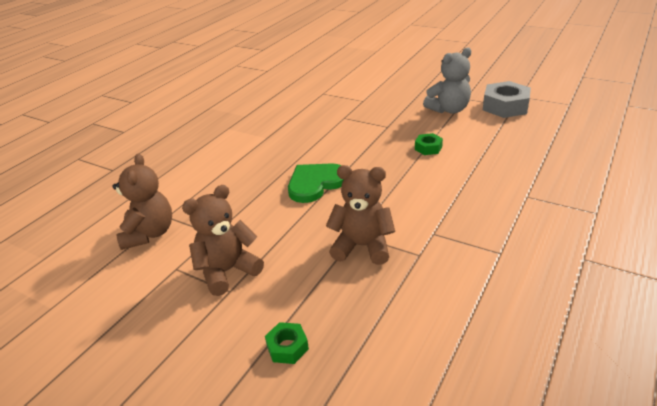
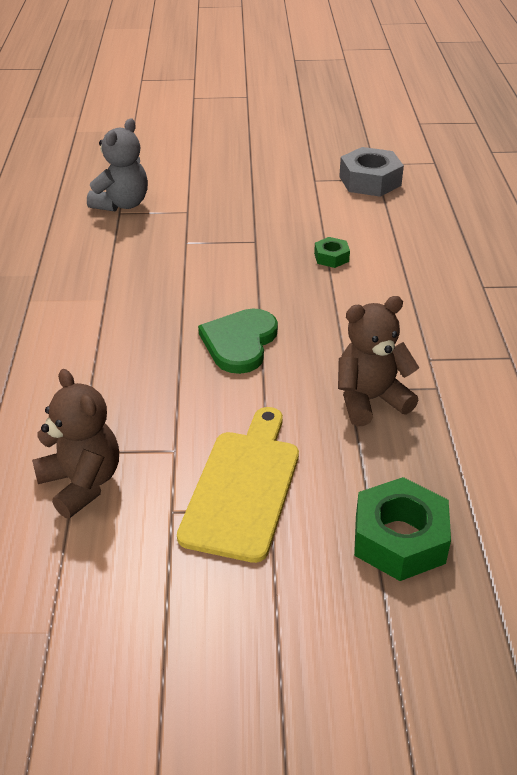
camera: 35 degrees left, 5 degrees up
(227, 271) = (243, 488): brown teddy bear -> yellow cutting board
(287, 347) = (399, 539): green nut -> green nut, size x1.93
(449, 110) = (309, 200): grey teddy bear -> grey teddy bear (122, 204)

